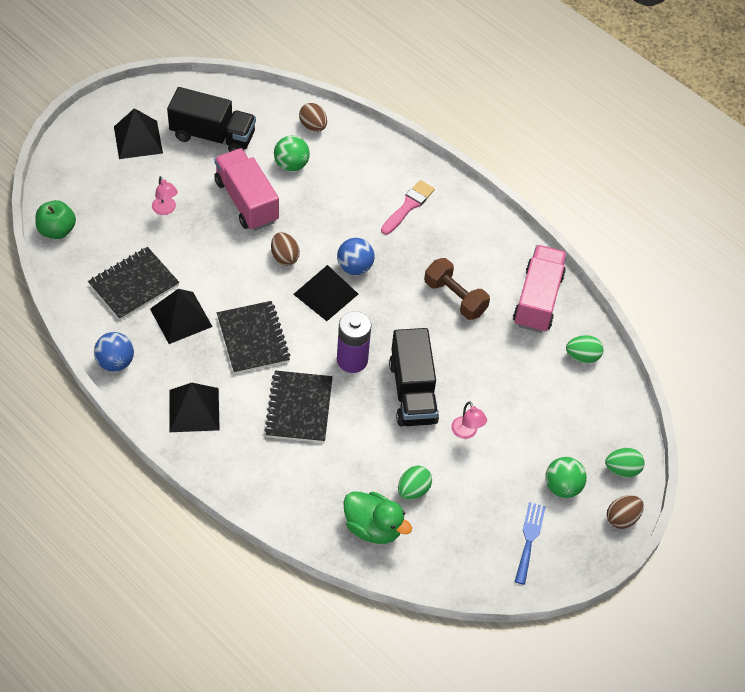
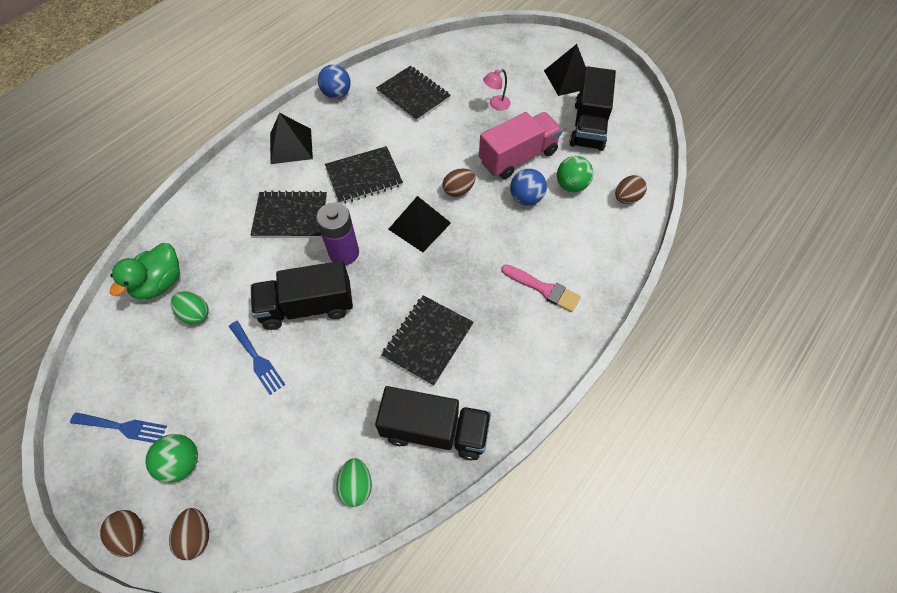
camera: 90 degrees right, 5 degrees up
(57, 230) = (461, 46): green apple -> none
(181, 317) = (383, 127): black pyramid -> none
(355, 267) = (455, 247): blue ball -> blue ball (526, 198)
(455, 297) = (428, 340): brown dumbbell -> black notebook
(466, 432) = (257, 359): pink lamp -> blue fork
(537, 300) = (435, 430): pink truck -> black truck
(622, 469) = (196, 536): green egg -> brown egg

